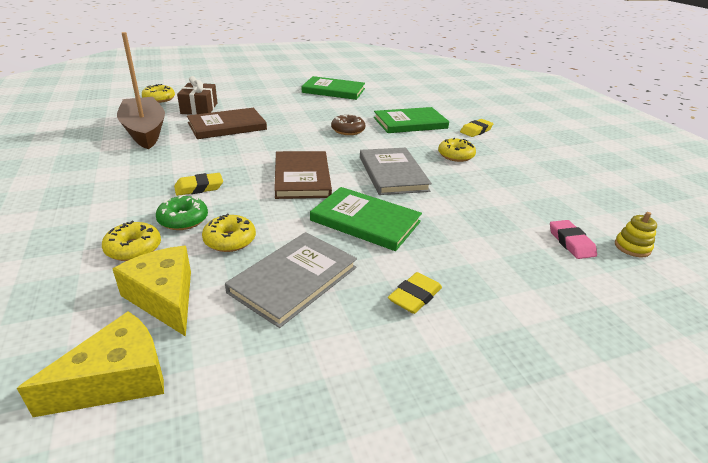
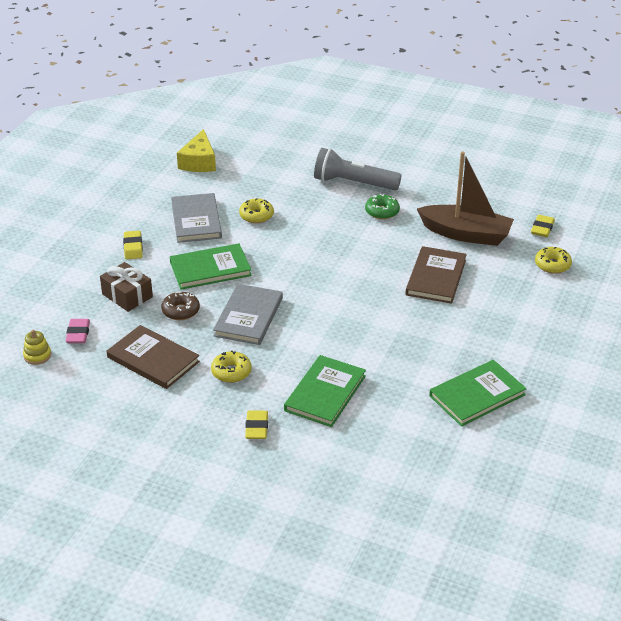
camera: 135 degrees right, 5 degrees up
(86, 208) = (353, 183): none -> grey flashlight
(133, 248) = (288, 186): yellow donut -> none
(164, 298) = (233, 183): yellow cheese -> none
(183, 220) = (298, 209): green donut -> green donut (382, 212)
(199, 108) = (500, 278): brown gift -> brown gift (127, 295)
(199, 187) = (333, 226): yellow eraser -> yellow eraser (542, 228)
(302, 177) = (296, 272): brown book -> brown book (153, 359)
(348, 130) = (353, 341): brown donut -> brown donut (181, 311)
(393, 173) = (248, 317): grey book -> grey book turned 75 degrees clockwise
(571, 242) = (78, 334): pink eraser -> pink eraser turned 60 degrees clockwise

